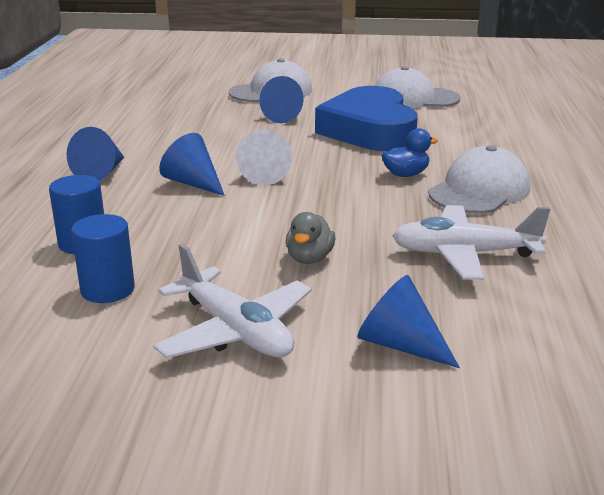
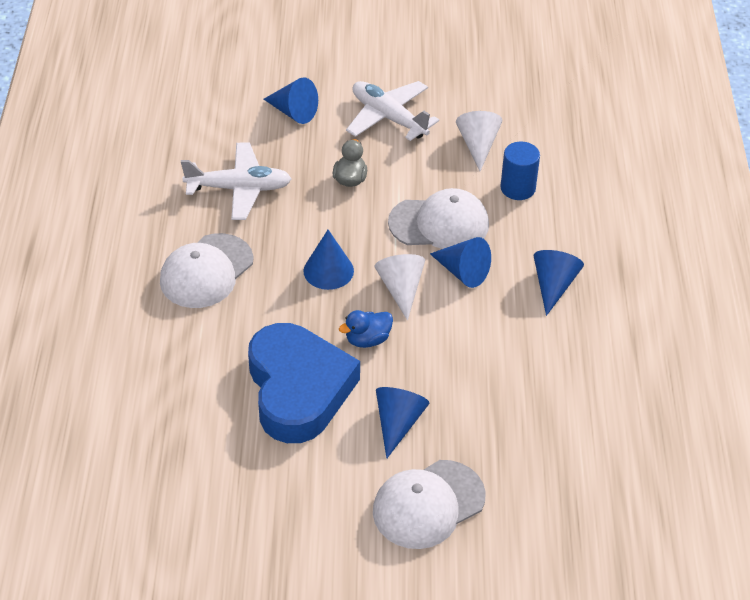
camera: 175 degrees right, 20 degrees up
(108, 290) = (478, 145): blue cylinder -> white cone
(341, 188) = (328, 270): none -> blue cone
(406, 174) = (268, 295): blue duck -> blue duck (367, 340)
(414, 98) = (234, 489): white cap -> white cap (439, 224)

